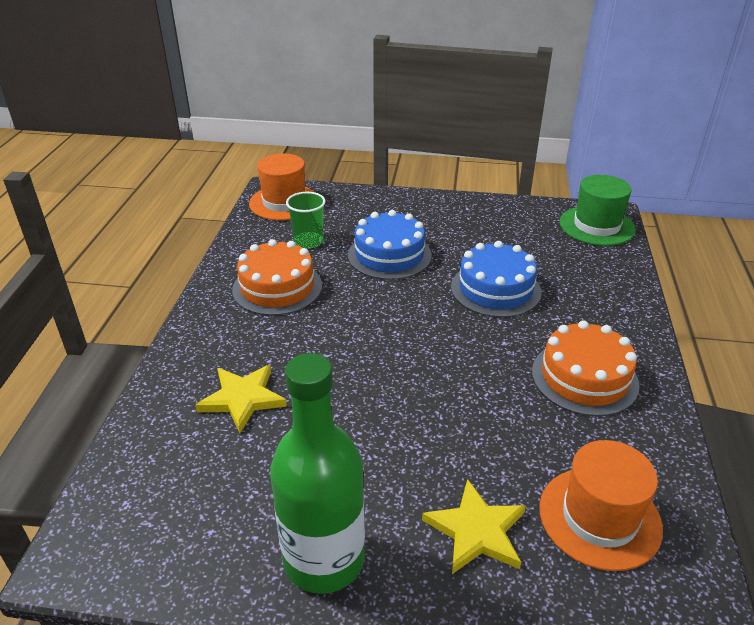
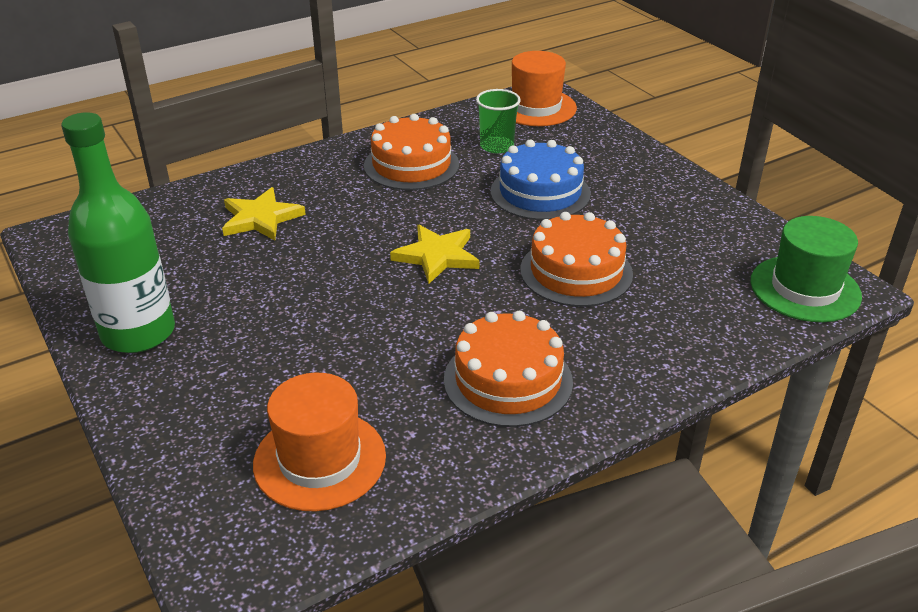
camera: 50 degrees right, 0 degrees up
(476, 531) = (235, 394): yellow star -> yellow star (437, 256)
(495, 289) = (576, 272): blue cake -> orange cake

